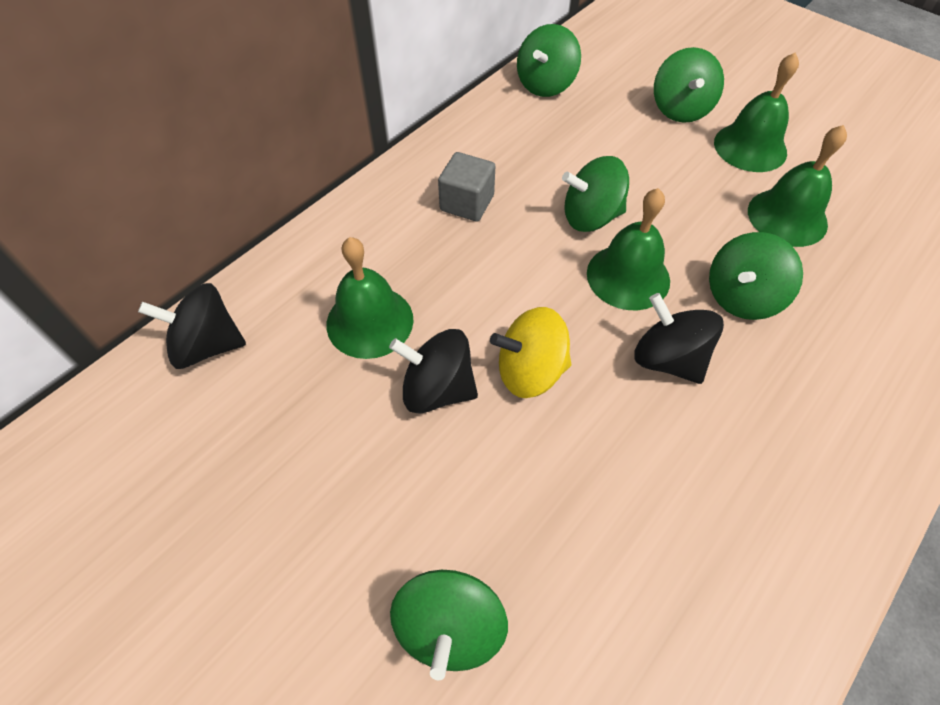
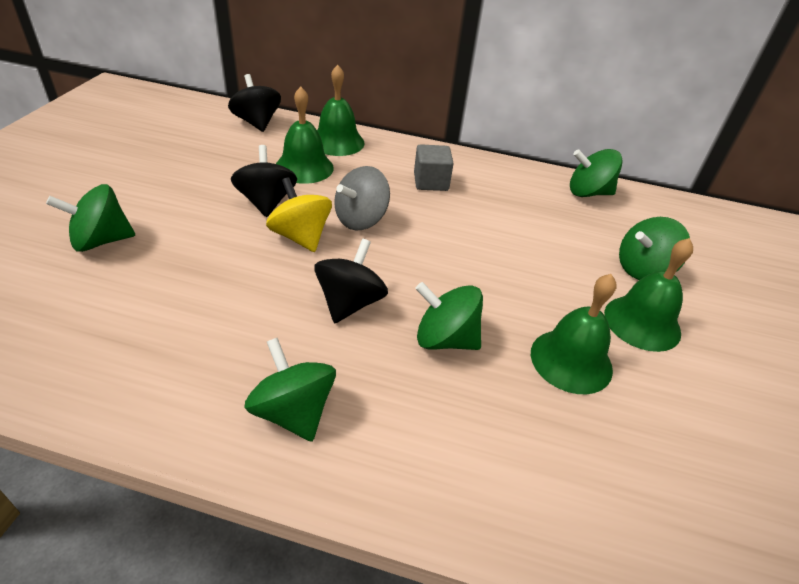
camera: 60 degrees right, 15 degrees down
(517, 298) = (361, 219): none -> grey spinning top
(590, 217) = (466, 239): green spinning top -> green spinning top (293, 411)
(628, 276) = (419, 269): green bell -> green bell (337, 142)

